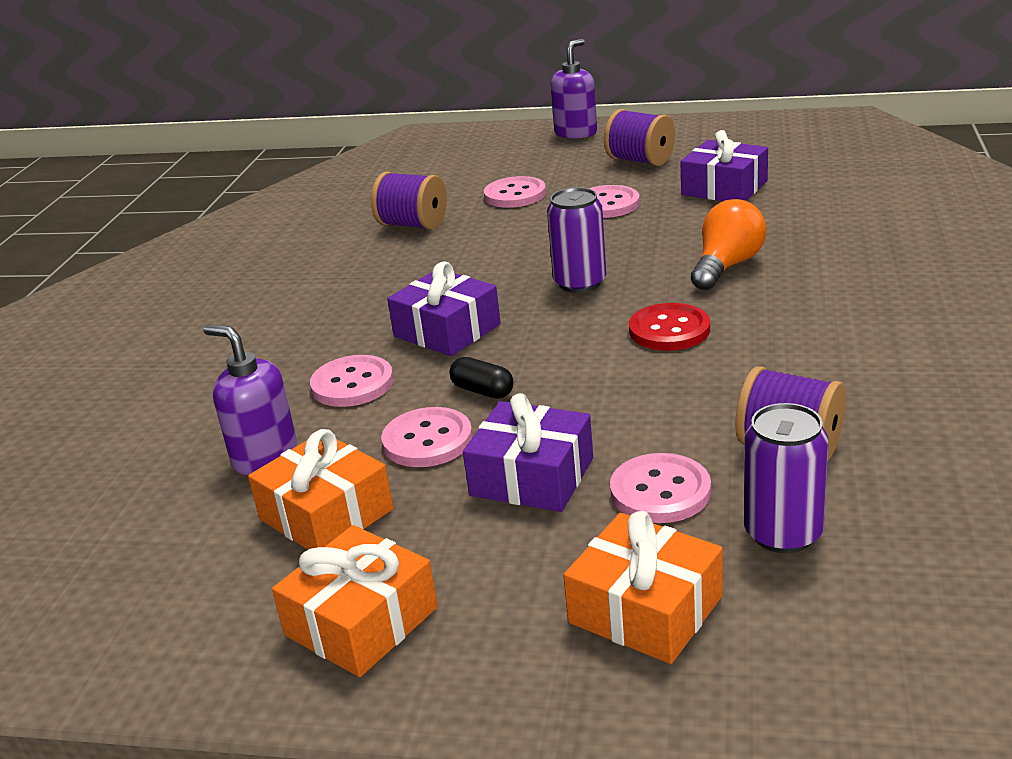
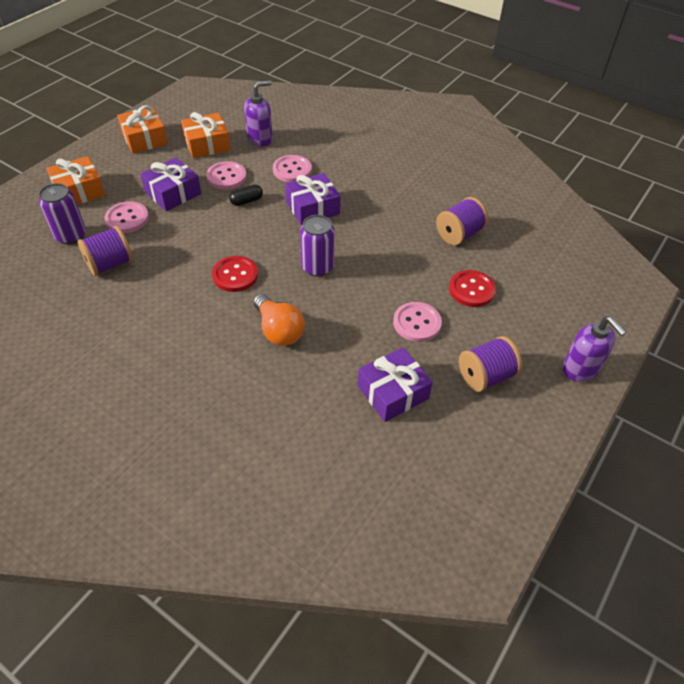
camera: 110 degrees right, 20 degrees up
(515, 195) = (471, 290): pink button -> red button

